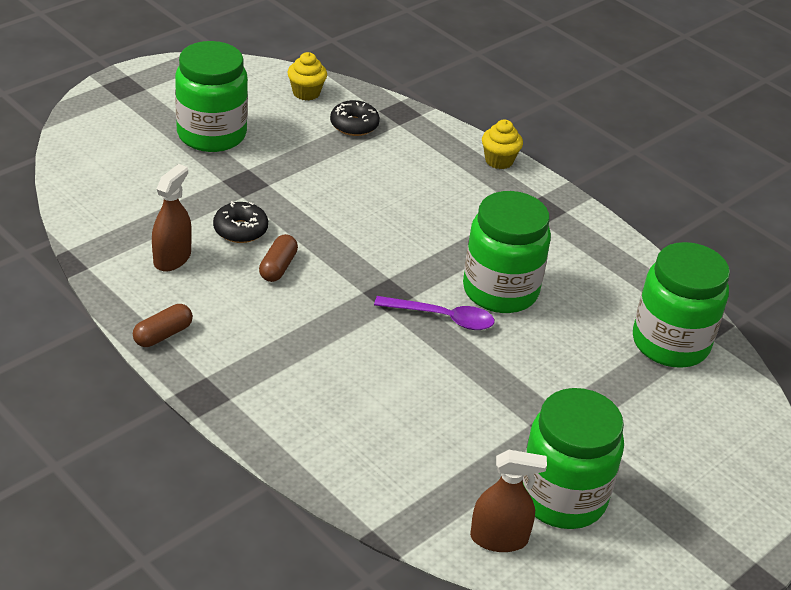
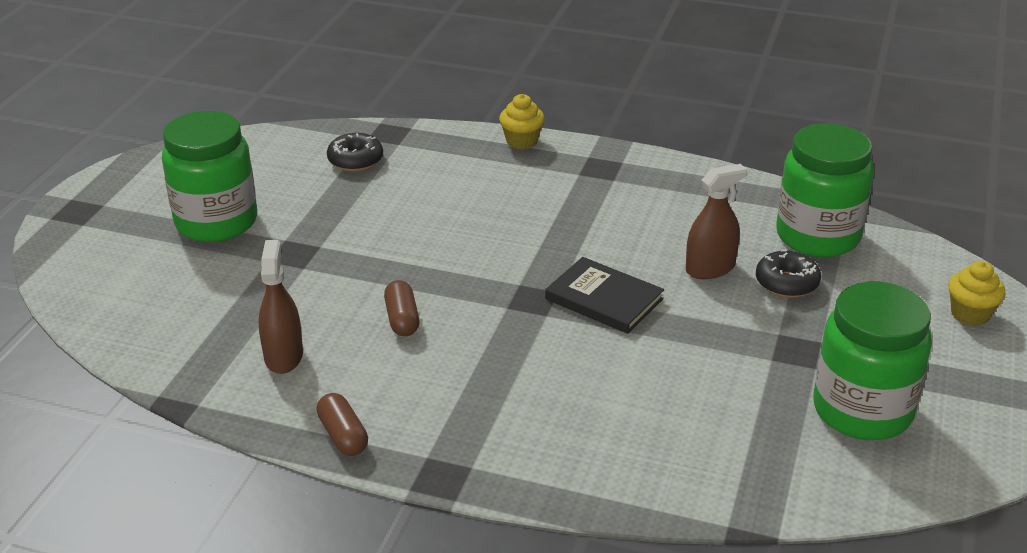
camera: 25 degrees left, 5 degrees down
(163, 335) = (343, 436): brown capsule -> brown capsule turned 45 degrees counterclockwise
(240, 230) = (330, 300): black donut -> black donut (786, 283)
(306, 93) = (280, 148): yellow cupcake -> yellow cupcake (970, 314)
(442, 318) = (604, 299): purple spoon -> black book
(499, 538) = (846, 475): brown spray bottle -> brown spray bottle (710, 268)
(500, 290) = (632, 253): green jar -> none

